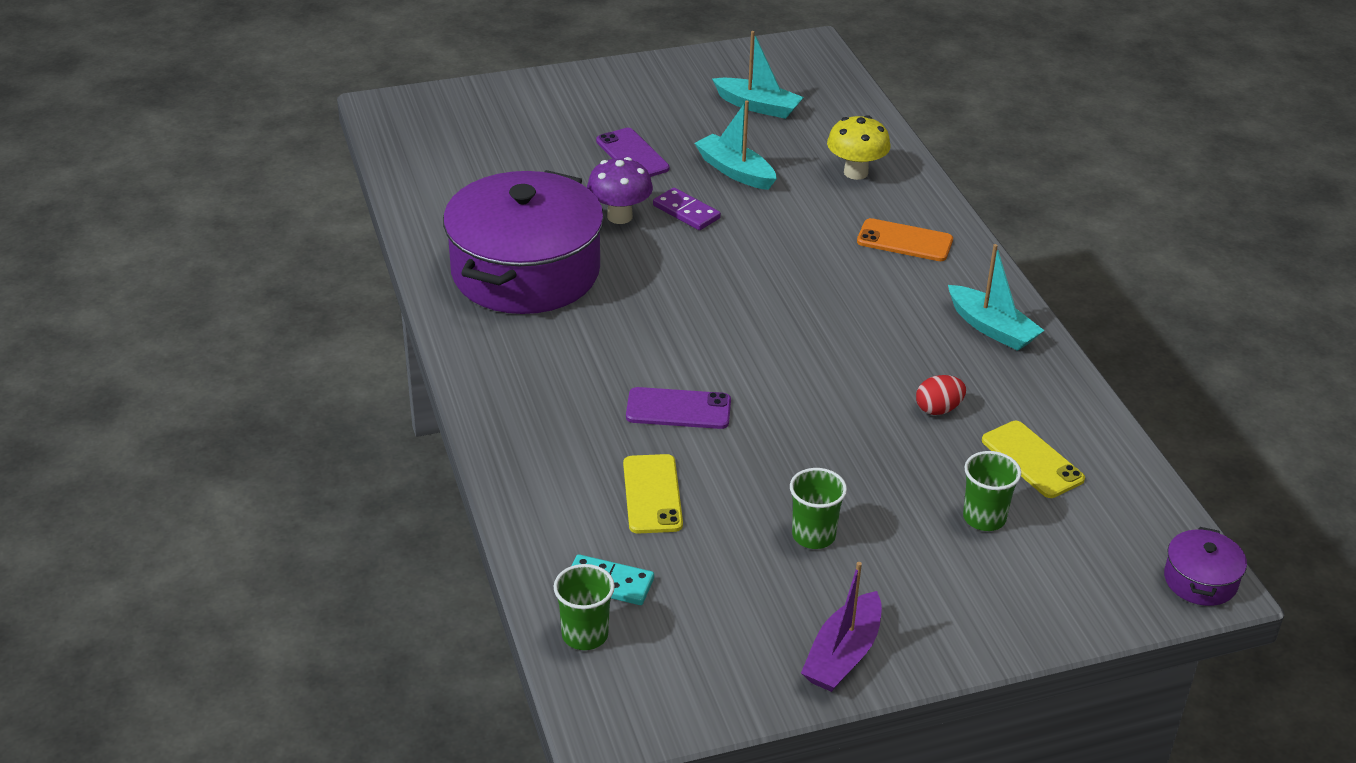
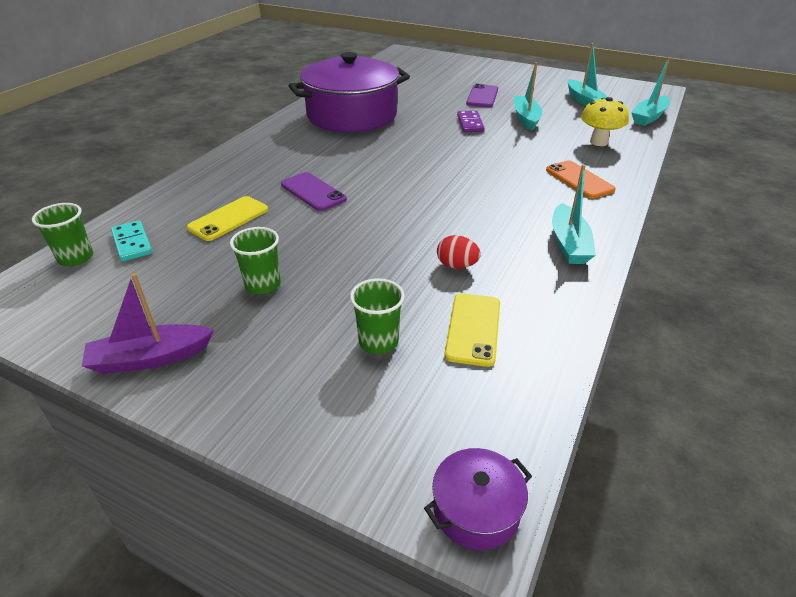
camera: 45 degrees right, 0 degrees up
(619, 216) = (433, 113): purple mushroom -> none
(856, 103) = (649, 117): none -> turquoise boat

